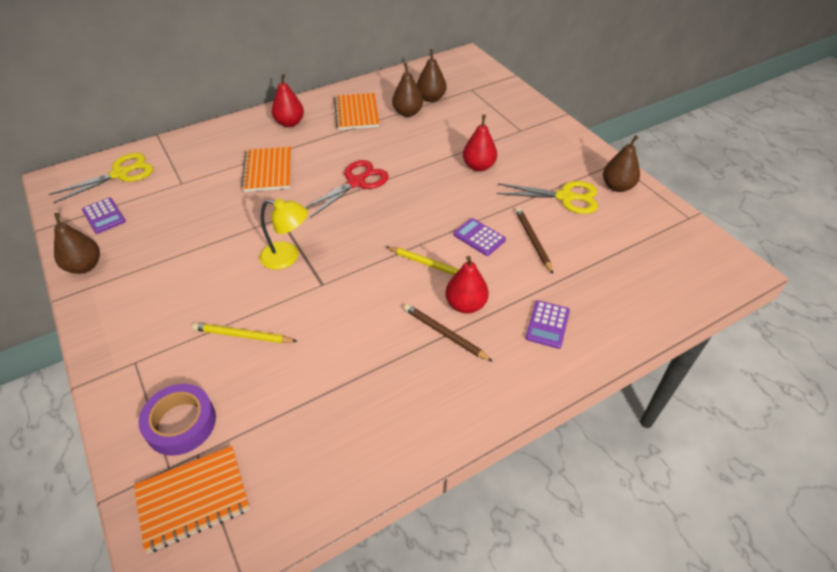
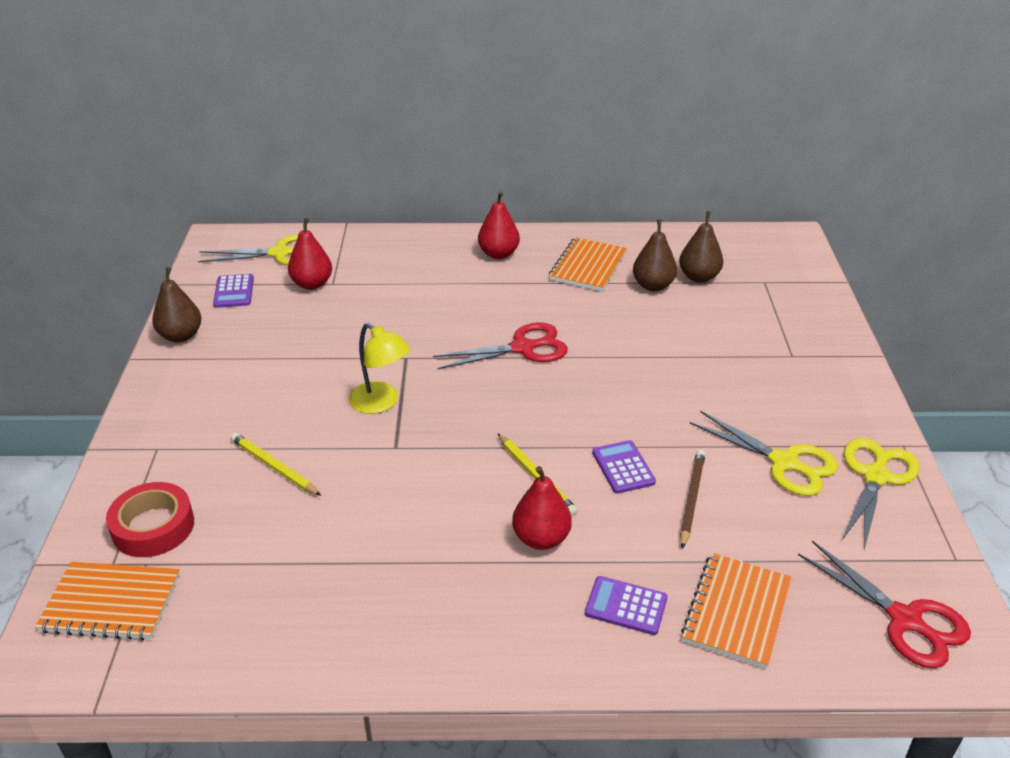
camera: 30 degrees right, 10 degrees down
(181, 423) = (153, 527): purple tape -> red tape
(268, 171) = (432, 300): orange notebook -> orange notebook (736, 611)
(445, 334) = (489, 560): brown pencil -> none
(478, 166) = (694, 382): red pear -> red pear (312, 284)
(547, 324) = (626, 606): purple calculator -> purple calculator turned 60 degrees clockwise
(617, 187) = (875, 477): brown pear -> yellow scissors
(691, 263) = (904, 619): none -> red scissors

